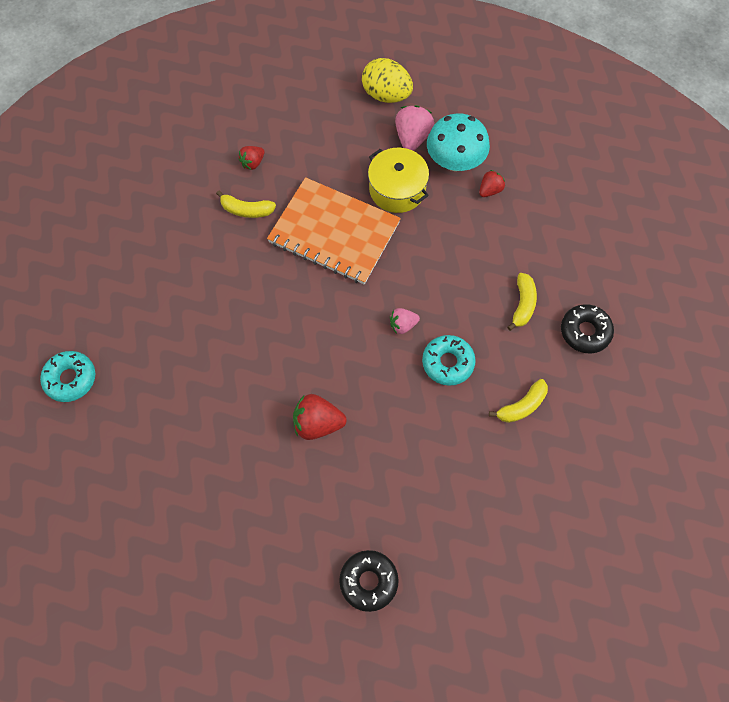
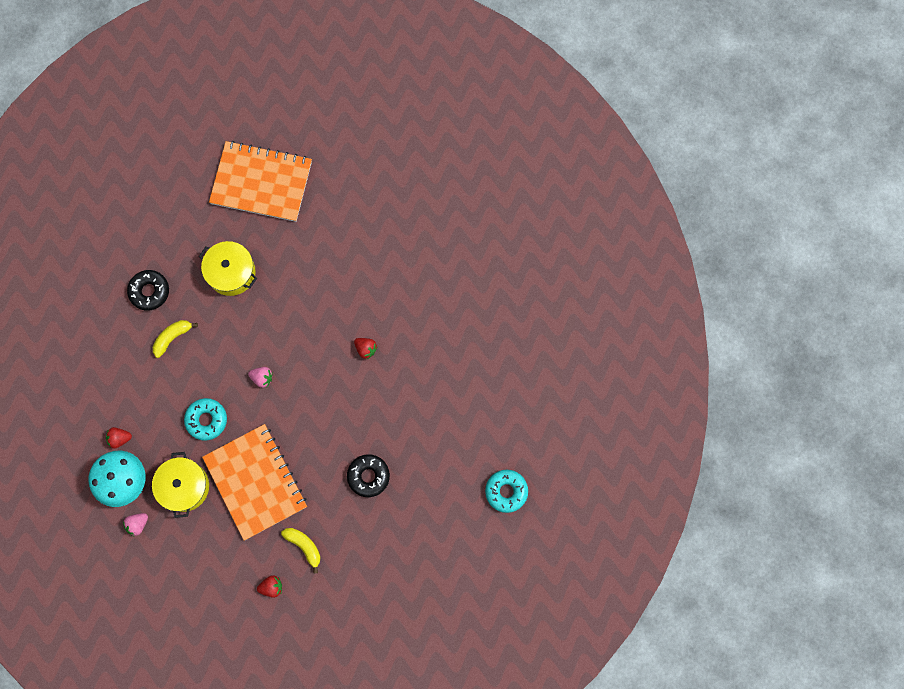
camera: 145 degrees left, 10 degrees up
(317, 423) = (366, 349): red strawberry -> red strawberry, size x0.60
(368, 581) = (402, 235): black donut -> black donut (368, 476)
(386, 95) = (125, 579): yellow egg -> none
(412, 138) = (137, 524): pink strawberry -> pink strawberry, size x0.60
(448, 363) = (254, 332): turquoise donut -> turquoise donut (206, 420)
(522, 406) = (231, 273): yellow banana -> yellow pot
(577, 529) = (261, 182): none -> orange notebook

